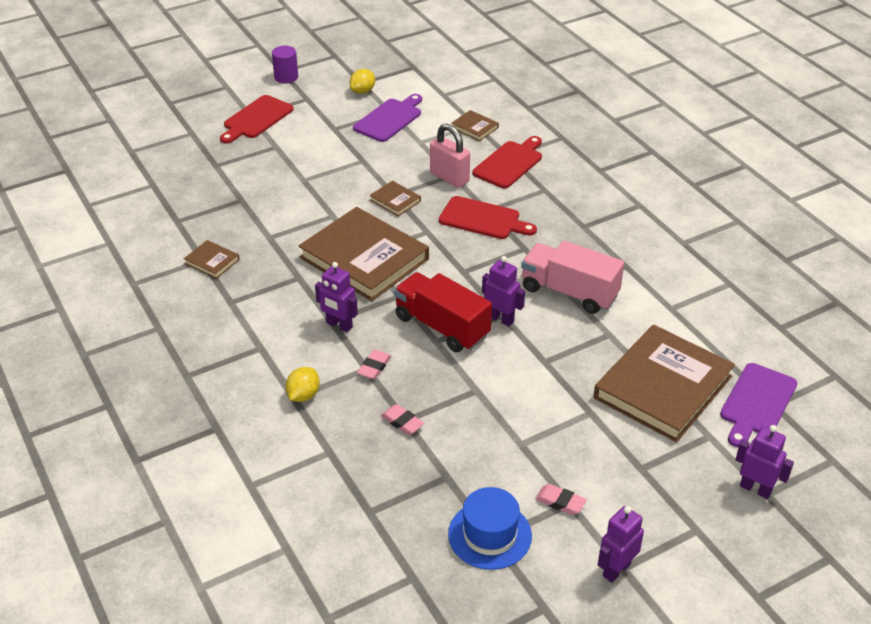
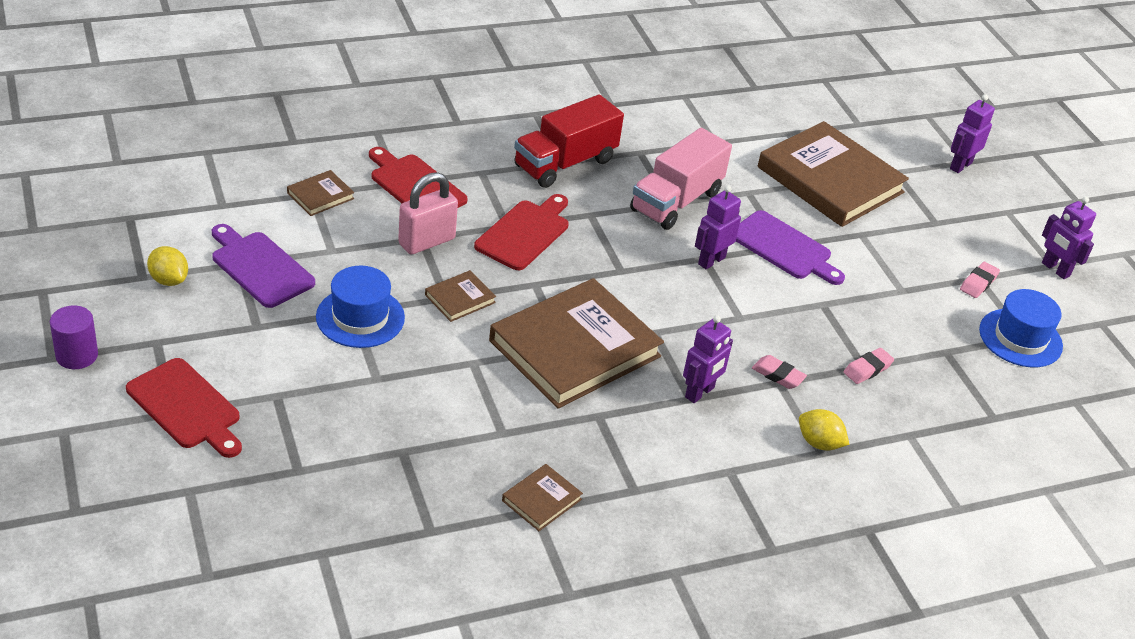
camera: 85 degrees left, 0 degrees up
(358, 164) = (360, 317): none -> blue hat
(441, 327) = (717, 308): red truck -> red truck (565, 163)
(757, 403) = (855, 132): purple cutting board -> purple cutting board (784, 248)

